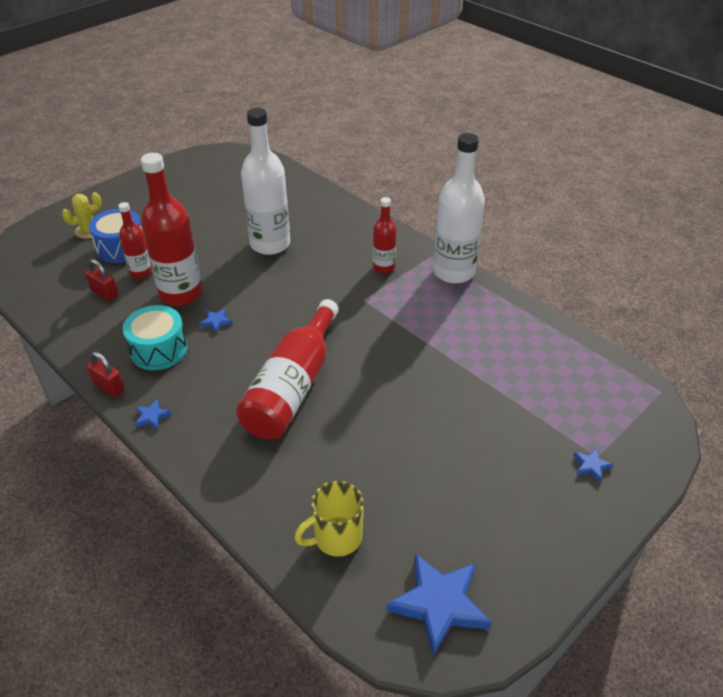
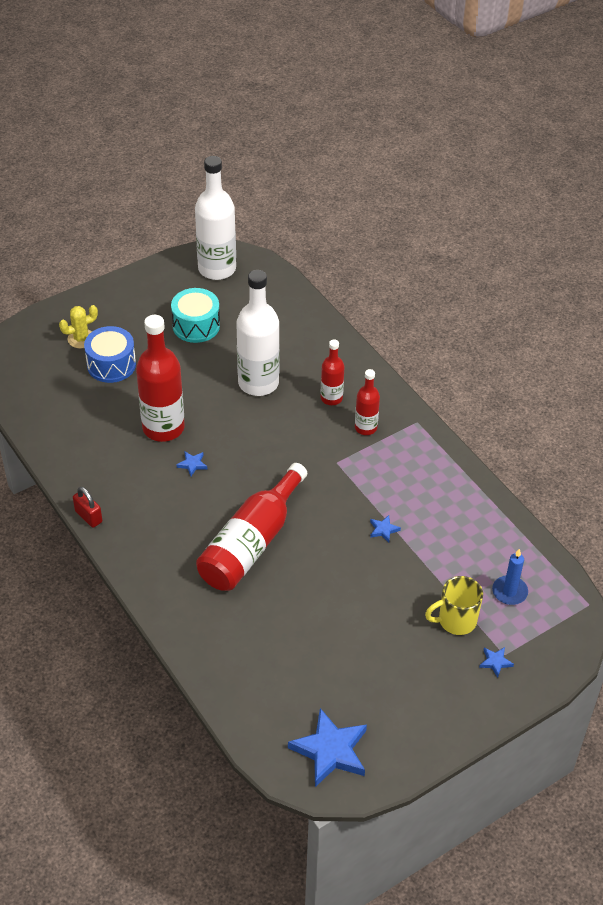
camera: 10 degrees right, 5 degrees up
(104, 293) = (92, 416): red padlock -> none
(141, 272) = (128, 397): red bottle -> red bottle (331, 398)
(152, 416) = (123, 551): blue star -> blue star (383, 530)
(159, 350) = (136, 486): turquoise drum -> turquoise drum (196, 325)
(336, 537) = (261, 684): yellow mug -> yellow mug (456, 620)
(453, 272) = (434, 444): white bottle -> white bottle (217, 269)
(577, 392) = (509, 592): none -> blue candle

